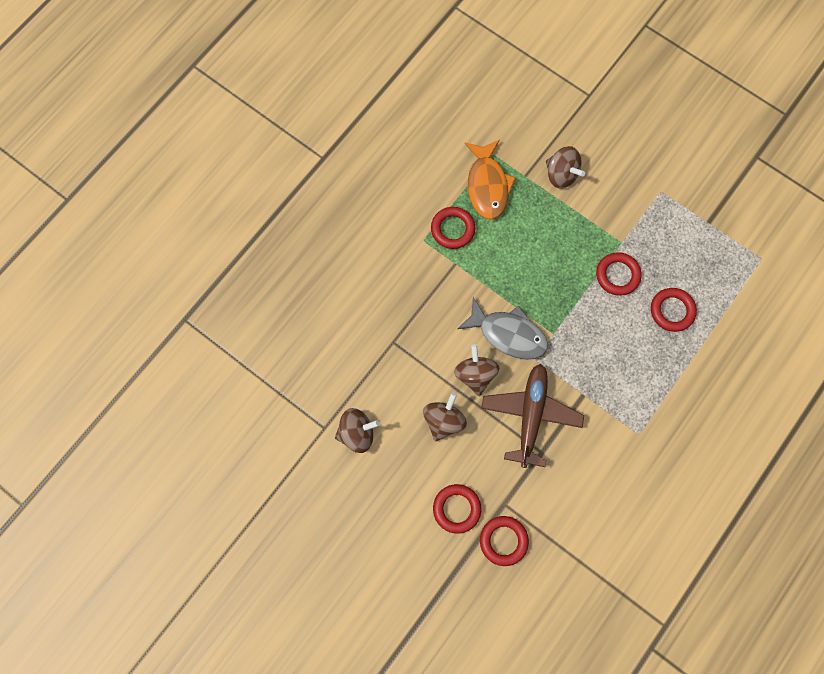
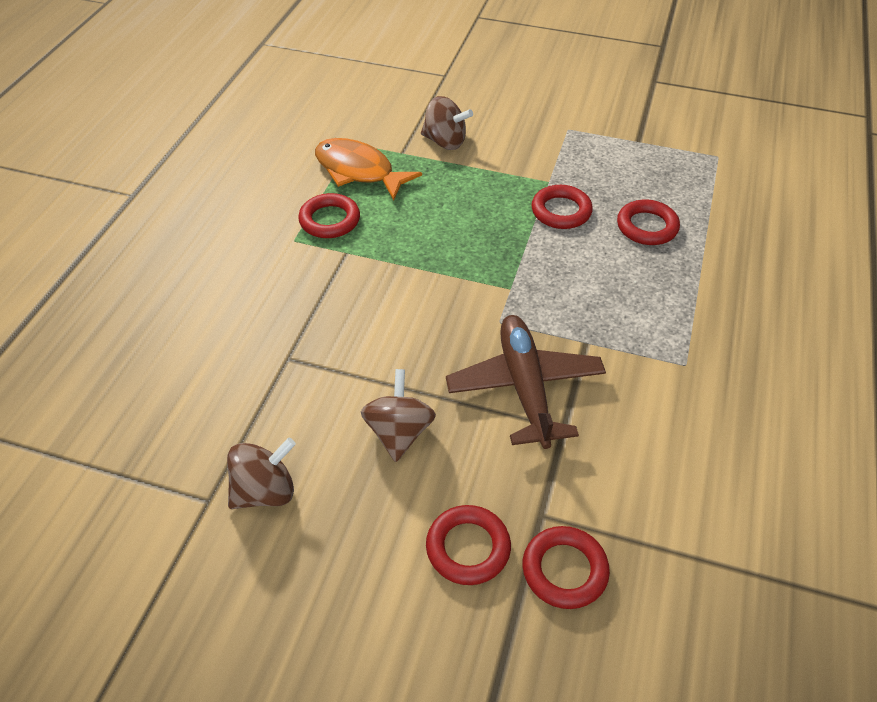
camera: 20 degrees left, 25 degrees down
(475, 374) = (423, 362): brown spinning top -> none
(487, 185) = (358, 171): orange fish -> orange fish turned 150 degrees clockwise
(508, 334) = (450, 305): grey fish -> none

